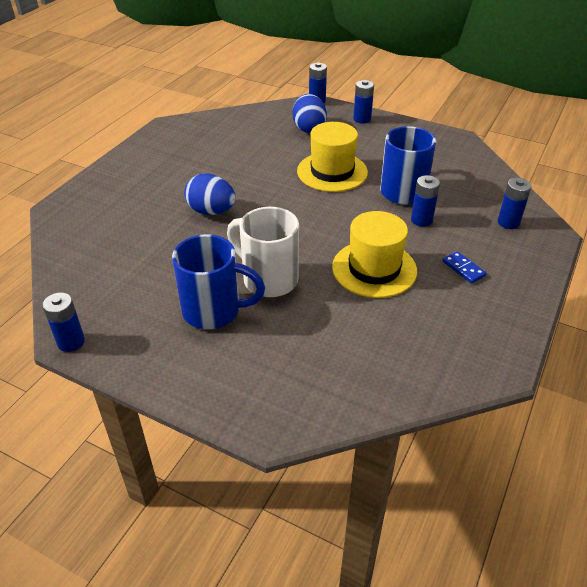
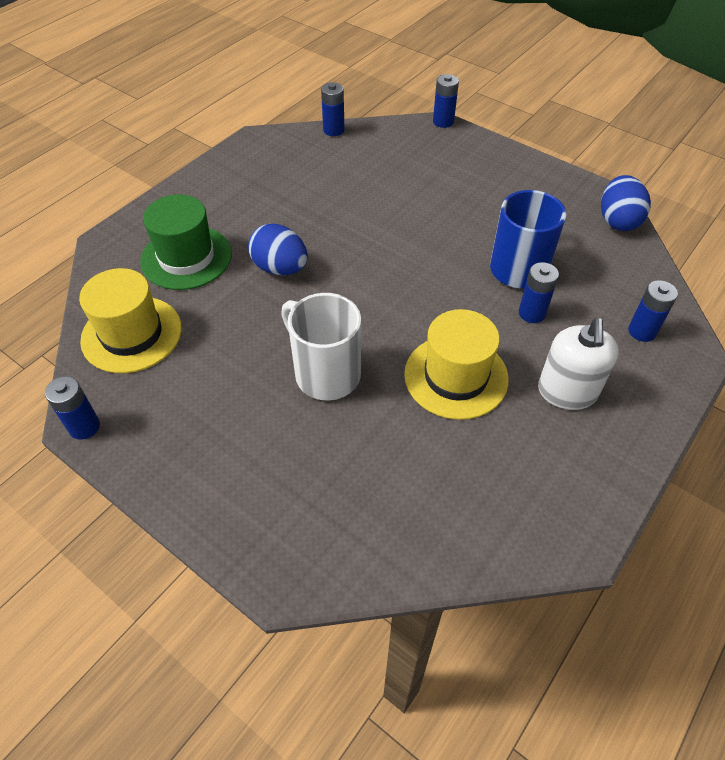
camera: 10 degrees right, 10 degrees up
(130, 212) = (186, 257): none -> green hat
(214, 311) = (252, 409): blue mug -> none
(308, 128) = (423, 161): blue egg -> blue egg (618, 221)
(332, 172) = (437, 229): yellow hat -> yellow hat (132, 334)
(362, 119) = (492, 155): blue battery -> blue battery (333, 130)
(463, 269) = (567, 392): blue domino -> white soap dispenser

